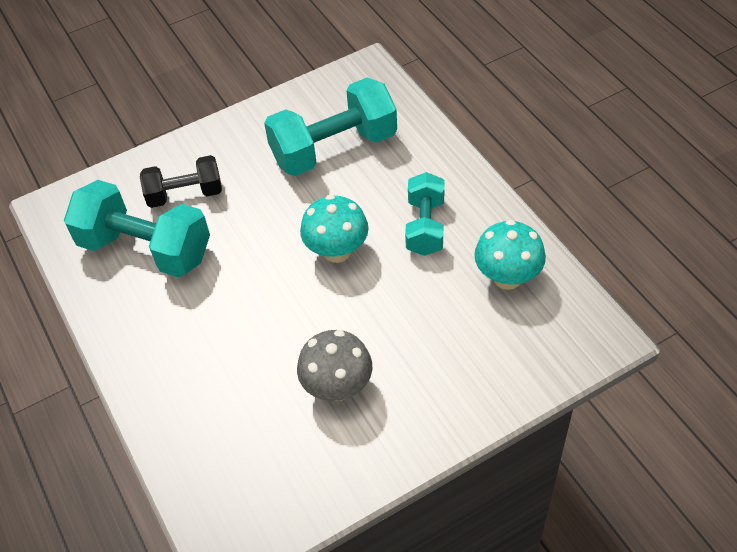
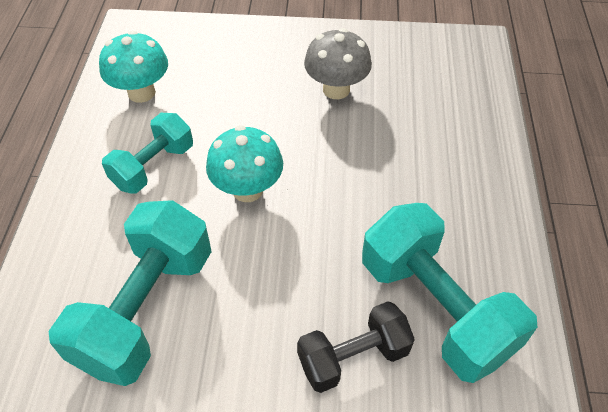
camera: 150 degrees left, 0 degrees up
(185, 194) = (353, 357): black dumbbell -> black dumbbell turned 45 degrees counterclockwise
(334, 149) = (146, 309): turquoise dumbbell -> turquoise dumbbell turned 75 degrees counterclockwise

